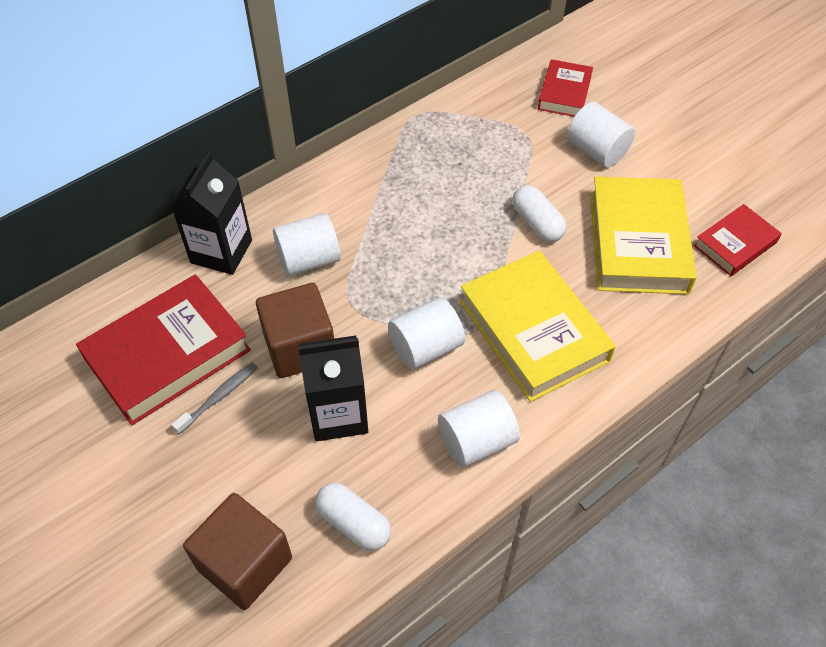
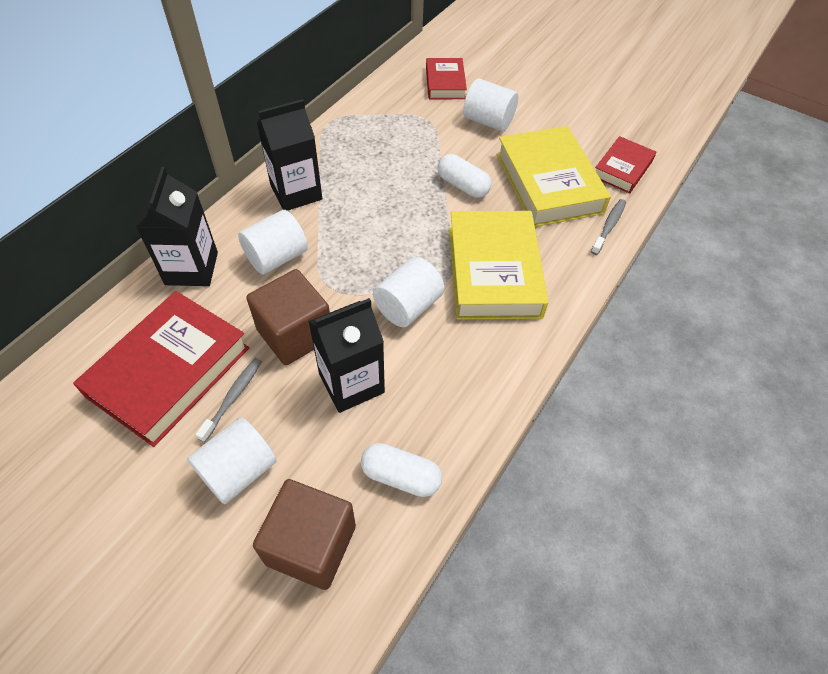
camera: 20 degrees left, 0 degrees up
(353, 191) = (296, 192): none -> black carton
(476, 441) = (482, 373): white cylinder -> white cylinder (238, 471)
(533, 331) = (493, 271): yellow book -> yellow book turned 45 degrees clockwise
(688, 311) = (609, 226): none -> grey toothbrush

